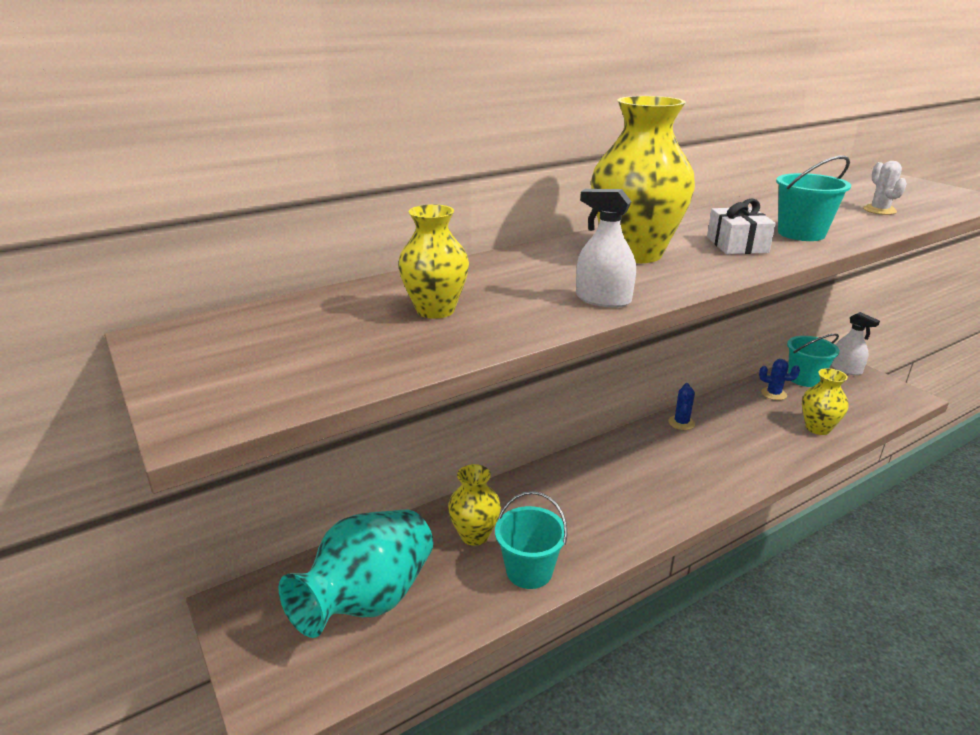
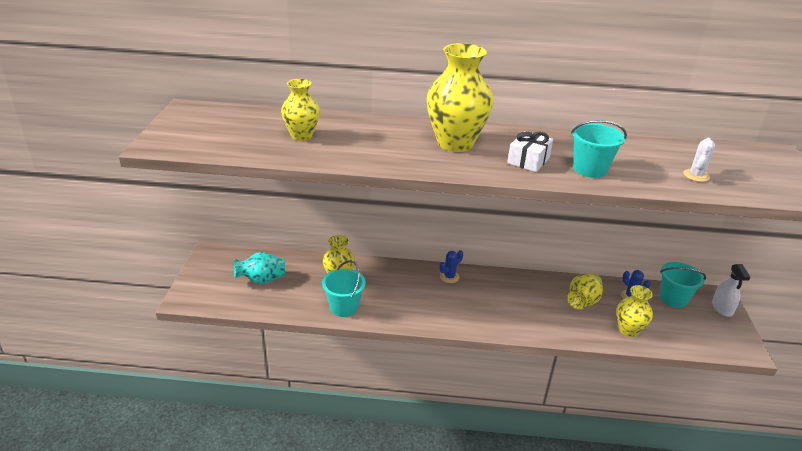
camera: 35 degrees right, 5 degrees up
(368, 600) = (261, 280): turquoise vase -> turquoise vase, size x0.58
(603, 299) = (384, 160): white spray bottle -> none
(681, 423) = (534, 282): blue cactus -> blue cactus (449, 277)
(746, 420) = (582, 301): none -> yellow vase

